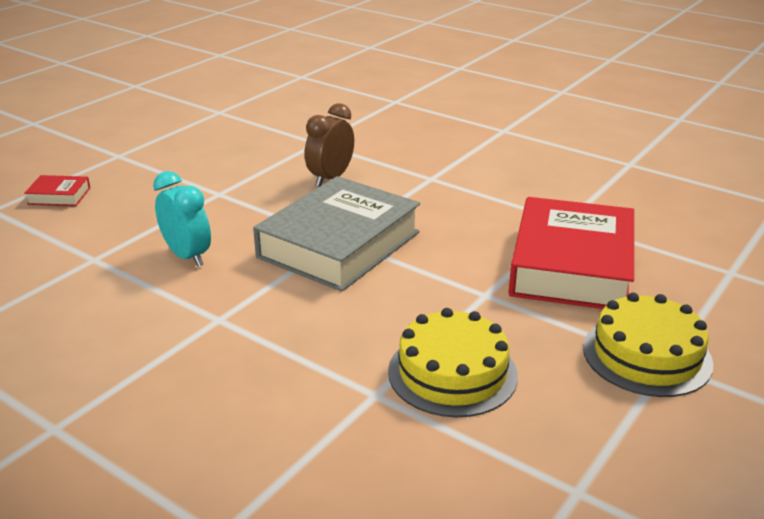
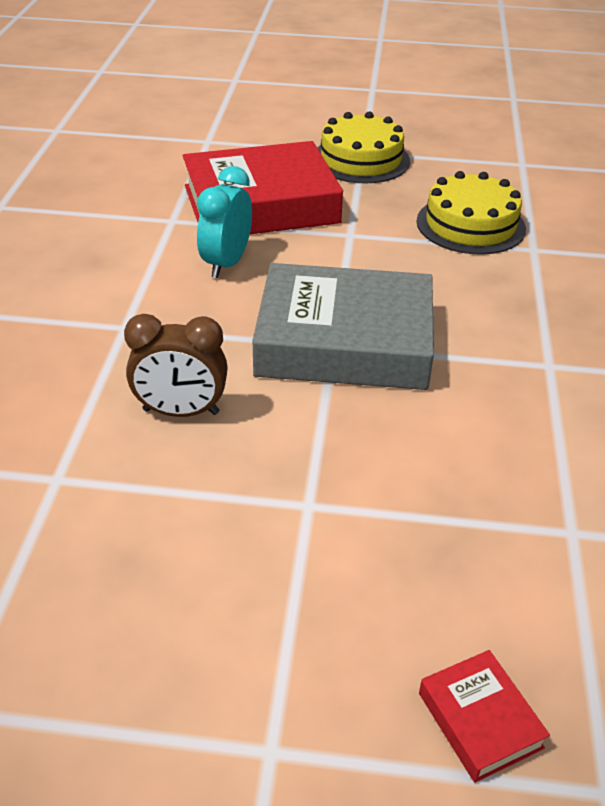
camera: 120 degrees left, 10 degrees up
(187, 256) = (479, 447): turquoise clock -> turquoise clock (226, 263)

